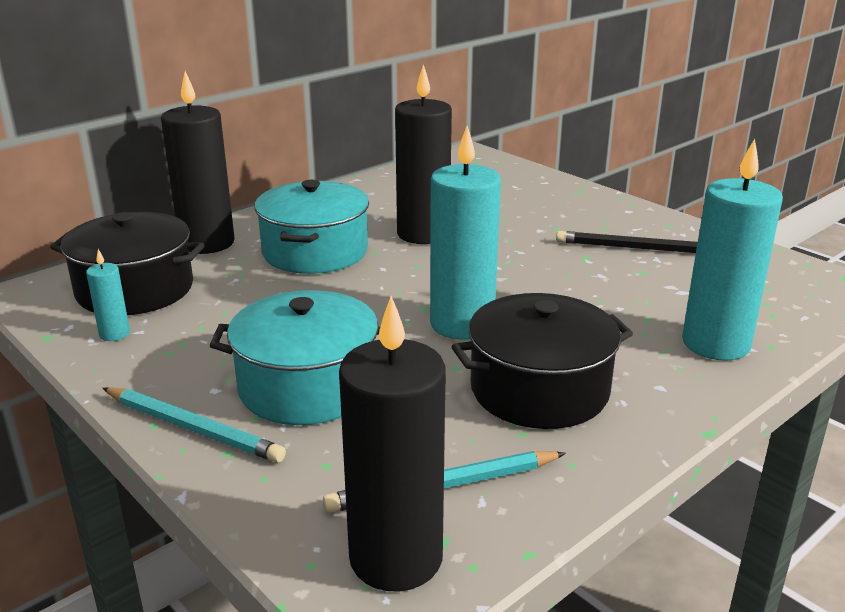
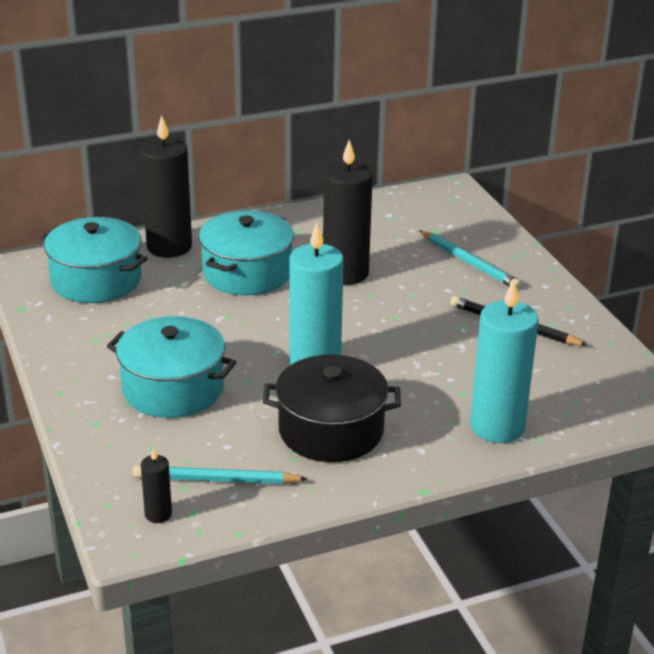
camera: 20 degrees right, 5 degrees up
(114, 334) = (66, 316): turquoise candle -> none
(135, 289) = (96, 280): black pot -> turquoise pot
(192, 428) = (83, 401): turquoise pencil -> turquoise pencil (469, 263)
(396, 558) = (158, 514): black candle -> black candle, size x0.45

